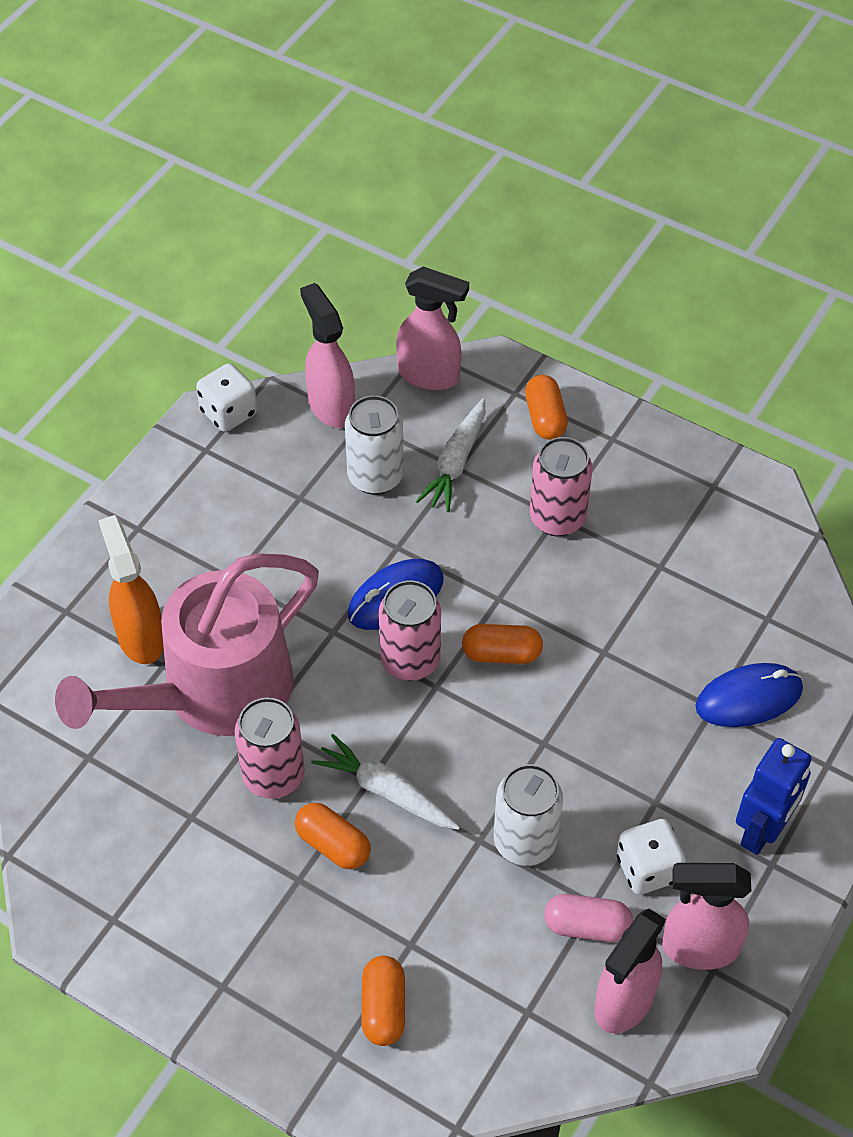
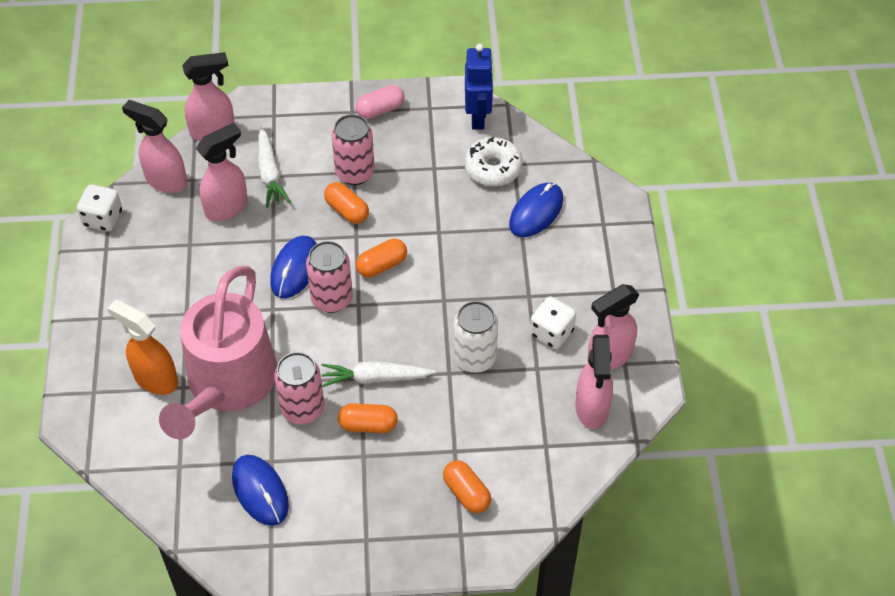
camera: 35 degrees left, 0 degrees up
(150, 846) = (260, 491): none -> blue mouse
(375, 477) = (227, 207): white can -> pink spray bottle
(545, 418) = (303, 120): orange capsule -> orange capsule (347, 210)
(587, 926) = (542, 382): pink capsule -> pink capsule (380, 110)
(735, 608) = (493, 168): none -> white donut
(762, 831) = (595, 277): blue robot -> blue robot (478, 117)

